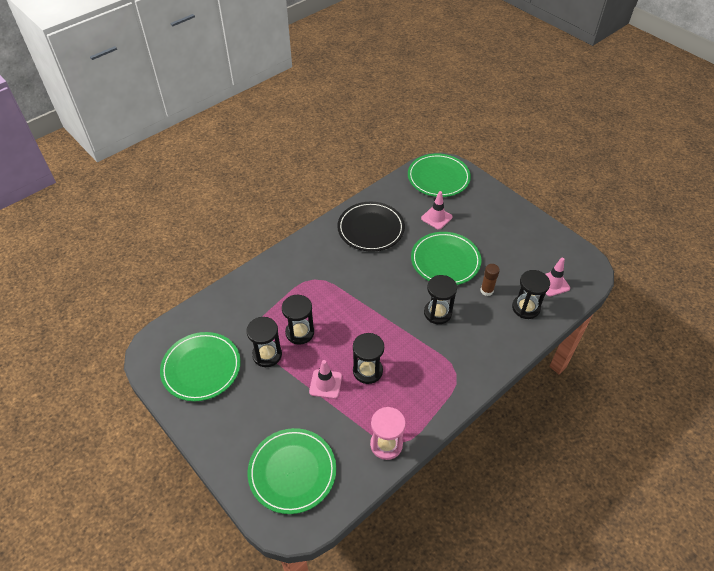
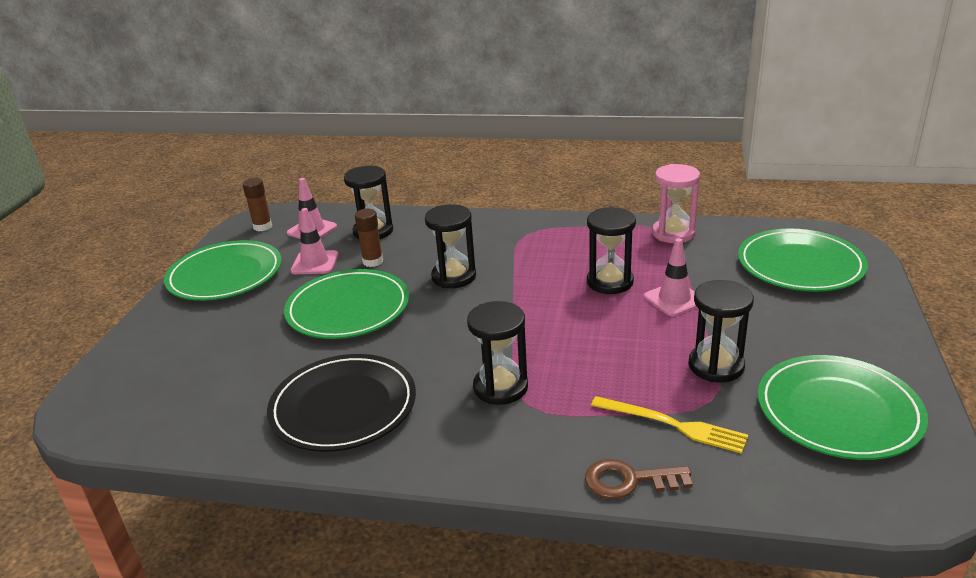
camera: 125 degrees left, 20 degrees down
(247, 279) = (629, 481): none -> brown key
(255, 312) = (673, 425): none -> yellow fork
(300, 332) = (639, 360): black hourglass -> black hourglass (500, 387)
(436, 218) = (253, 355): pink traffic cone -> pink traffic cone (315, 263)
(438, 178) = (131, 399): green plate -> green plate (225, 275)
(577, 265) = (262, 227): none -> brown glue stick

